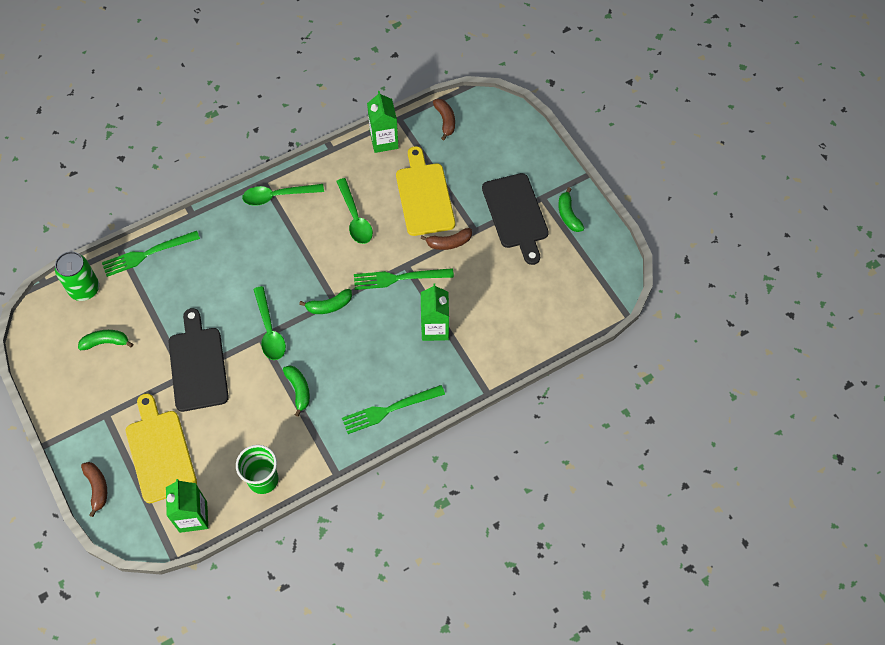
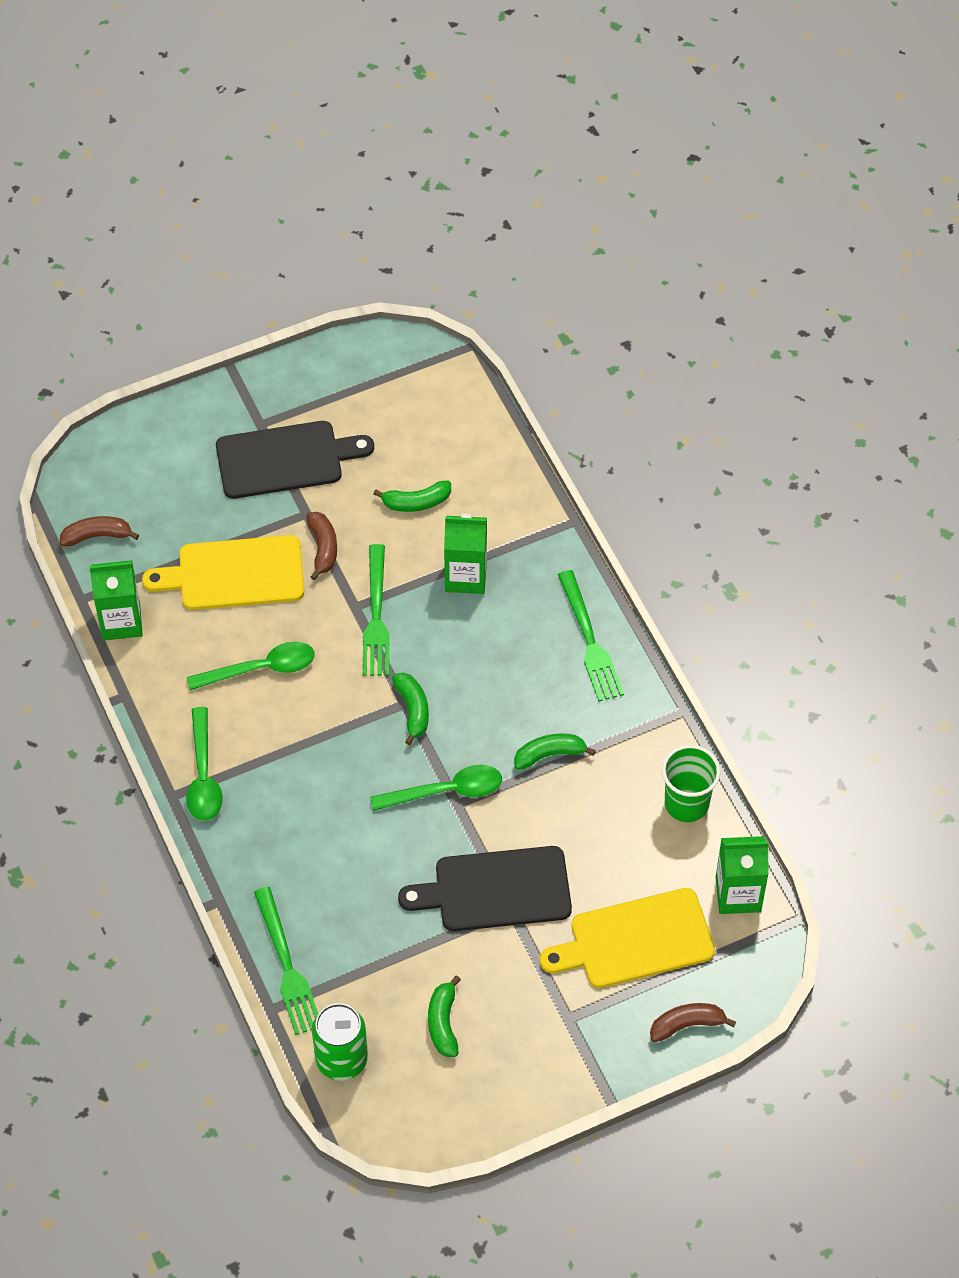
camera: 85 degrees left, 5 degrees down
(568, 215) = (296, 395): green banana -> green banana (416, 502)

